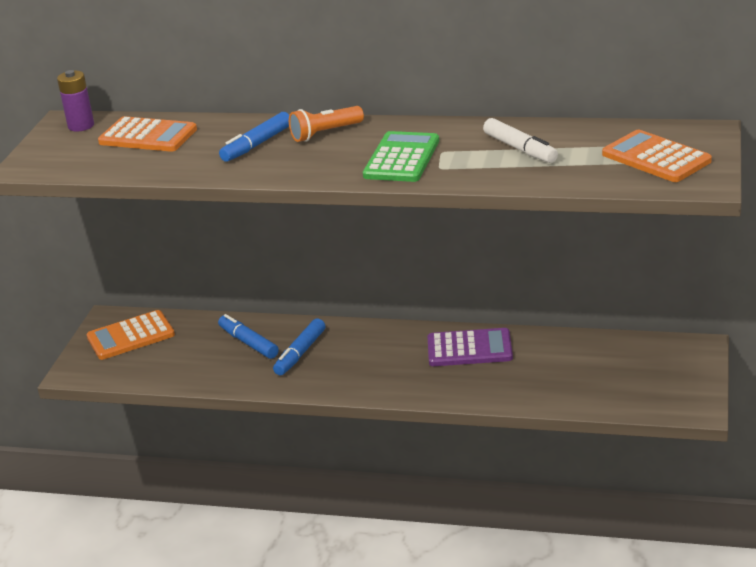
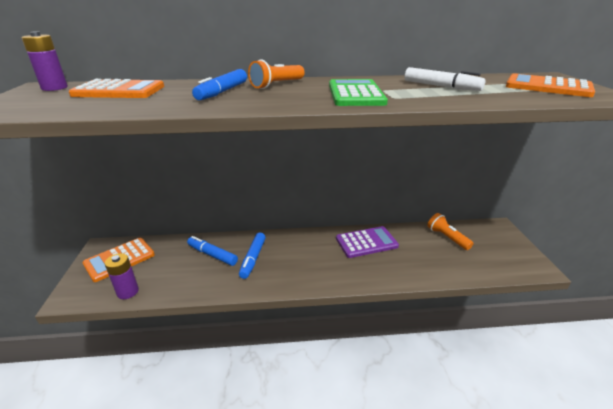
camera: 20 degrees left, 0 degrees up
(138, 374) = (128, 292): none -> purple battery
(597, 355) = (447, 238): none -> orange flashlight

